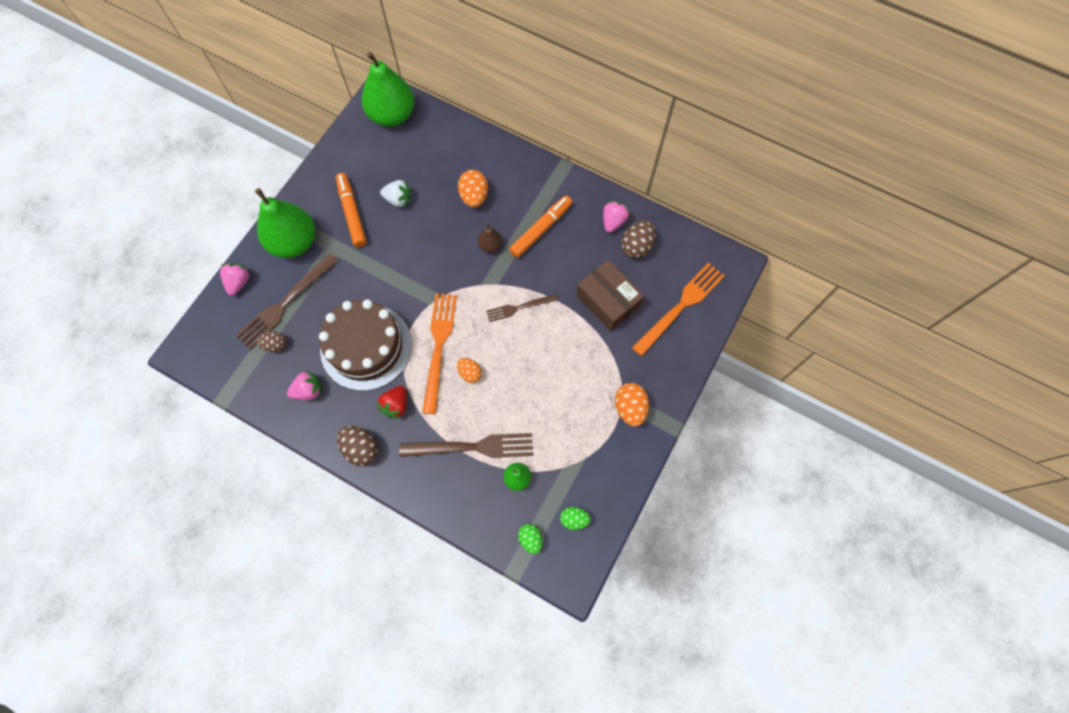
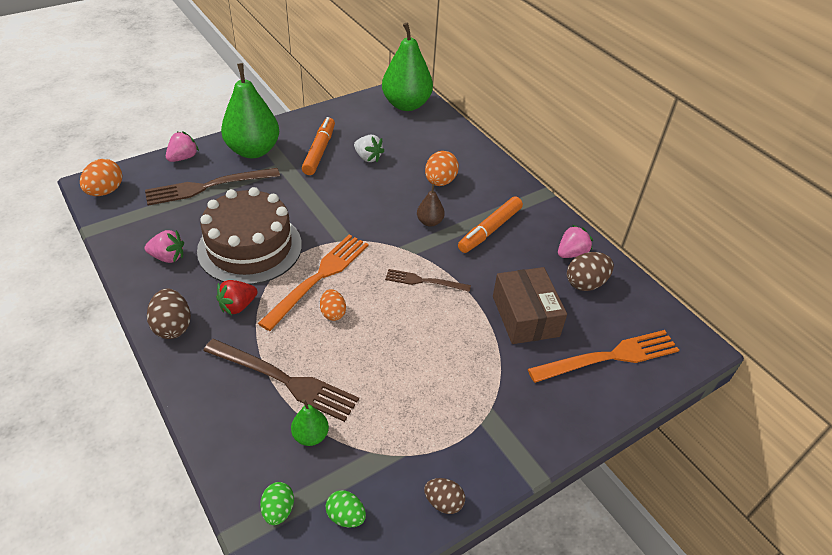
camera: 25 degrees right, 25 degrees down
(275, 345) = (171, 211): brown egg -> brown egg (443, 502)
(541, 229) = (490, 230): orange marker -> orange marker turned 150 degrees clockwise
(630, 408) = (490, 429): orange egg -> orange egg (105, 191)

